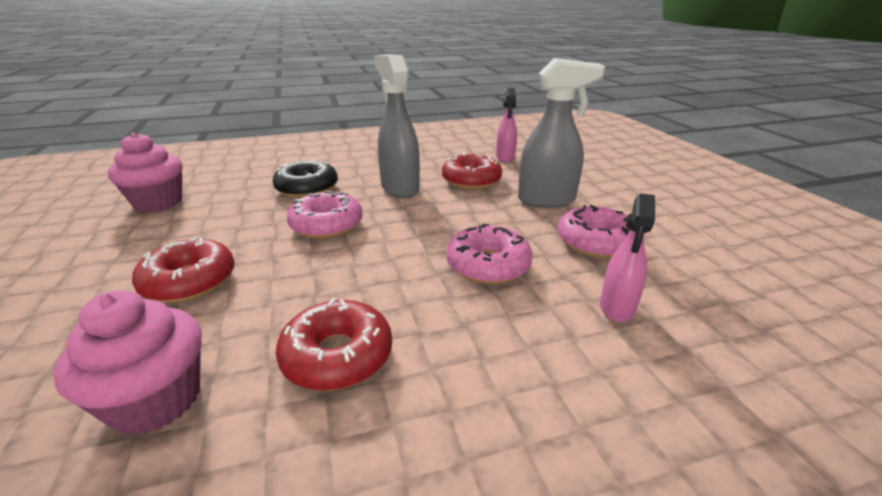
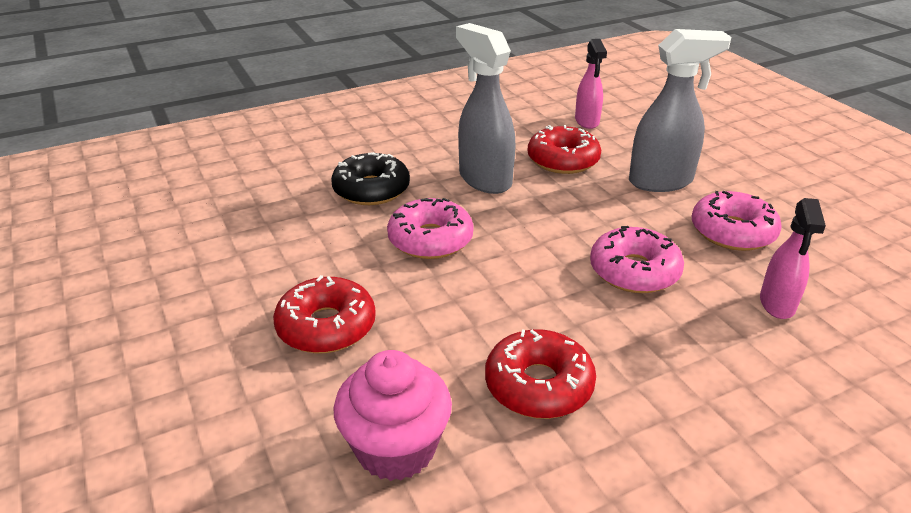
camera: 10 degrees left, 5 degrees up
(158, 202) = (198, 228): pink cupcake -> none

